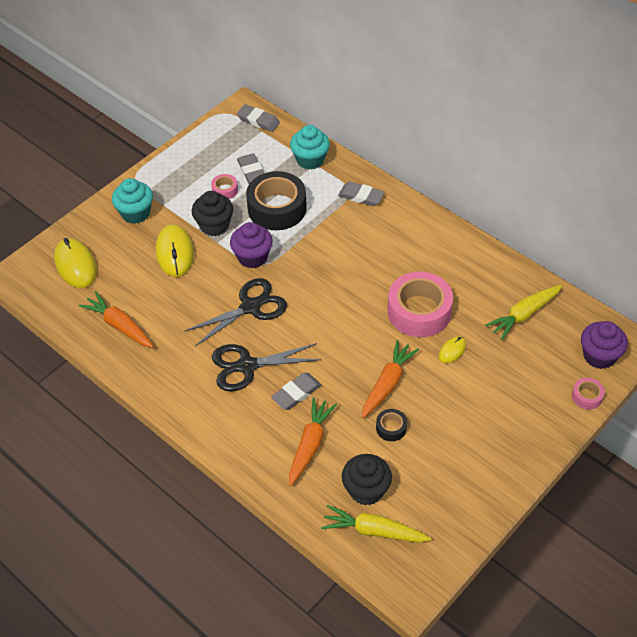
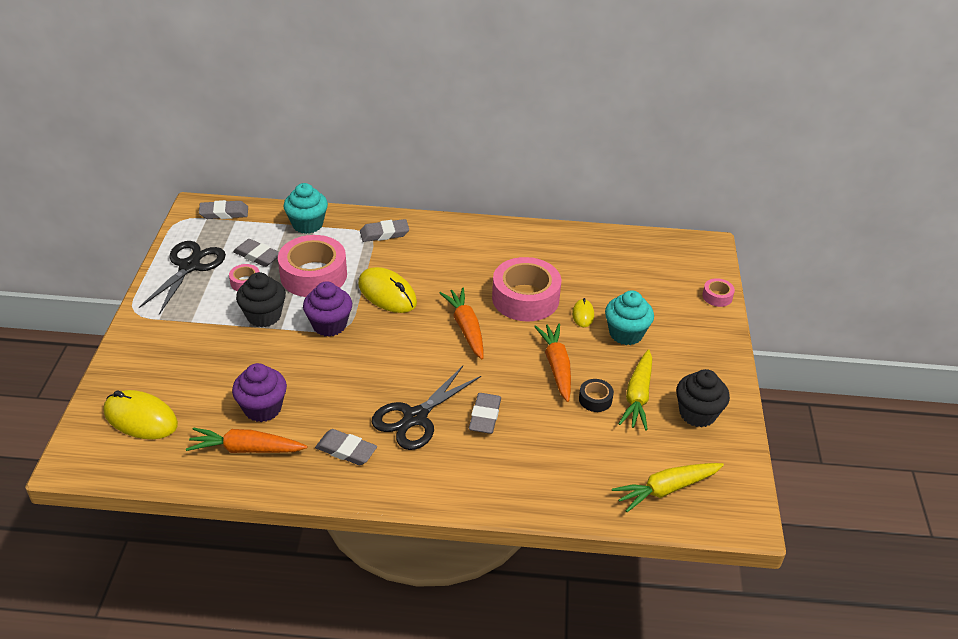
camera: 40 degrees left, 10 degrees down
(135, 213) = (166, 341): turquoise cupcake -> turquoise cupcake (626, 333)
(175, 253) = (244, 357): yellow mouse -> yellow mouse (387, 293)
(180, 364) = (346, 450): none -> grey eraser
(250, 307) = (369, 367): black scissors -> black scissors (189, 266)
(277, 208) = (313, 275): black tape -> pink tape
(310, 445) = (540, 452): orange carrot -> orange carrot (466, 328)
(366, 490) = (626, 460): black cupcake -> black cupcake (697, 414)
(524, 314) = (610, 261): yellow carrot -> yellow carrot (638, 396)
(599, 356) = (695, 264): purple cupcake -> purple cupcake (263, 408)

